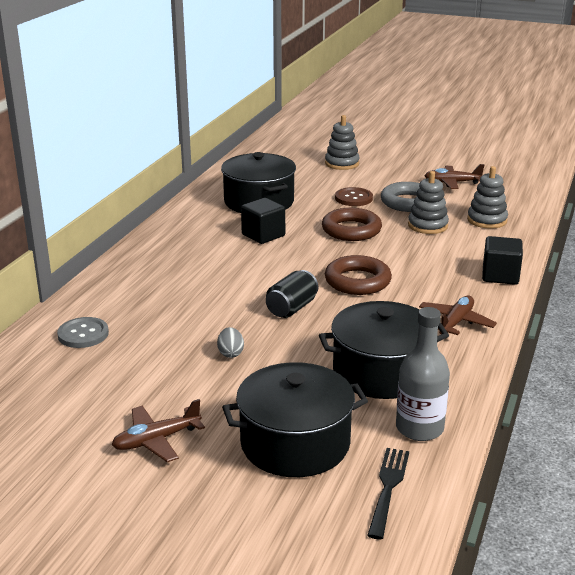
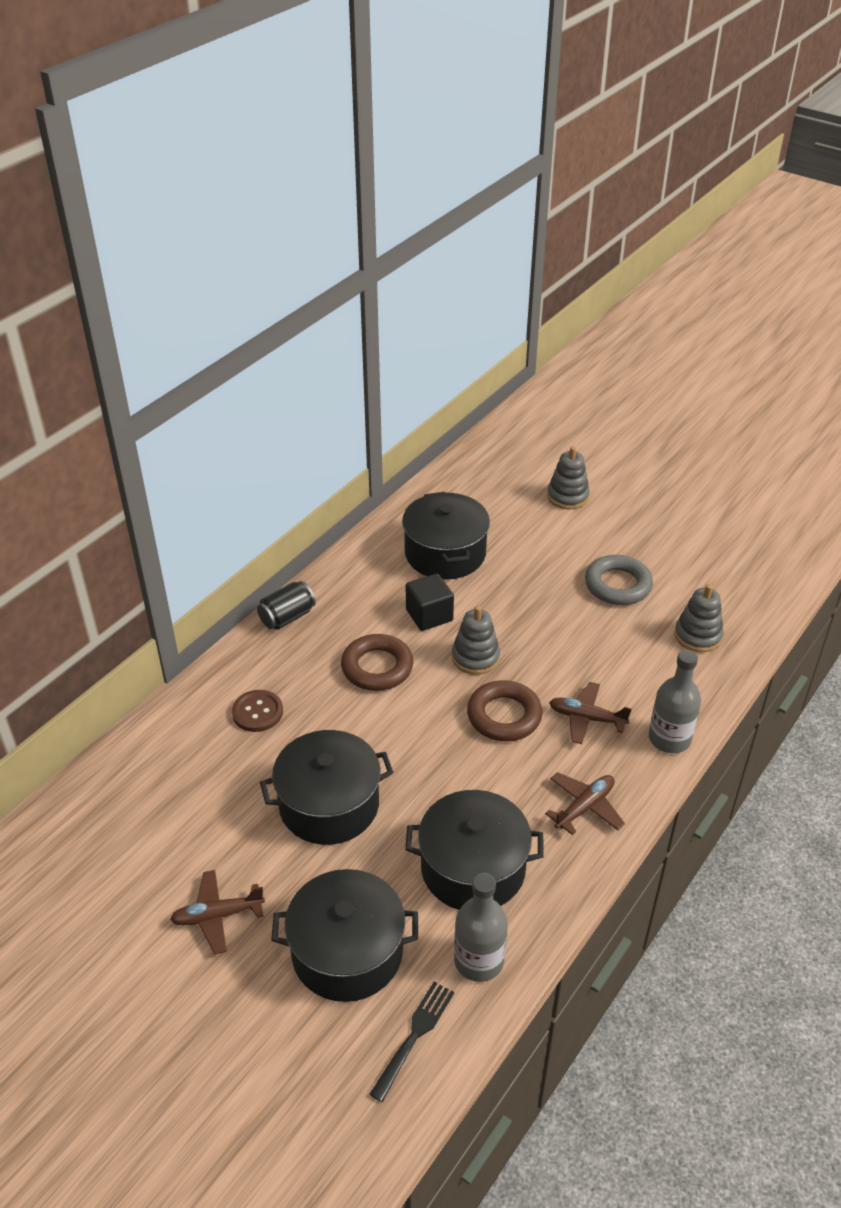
camera: 15 degrees right, 15 degrees up
(83, 334) = (192, 743): grey button -> none
(230, 353) = (329, 805): grey egg -> black pot
(291, 308) = (416, 747): black can -> black can (287, 617)
(351, 230) = (531, 624): brown ring -> brown ring (377, 667)
(353, 198) = (556, 566): brown button -> brown button (257, 712)
(427, 225) = (623, 633): grey stacking toy -> grey stacking toy (475, 657)
(452, 183) = (686, 556): brown plane -> brown plane (586, 718)
(500, 276) = (669, 738): black cube -> grey bottle

